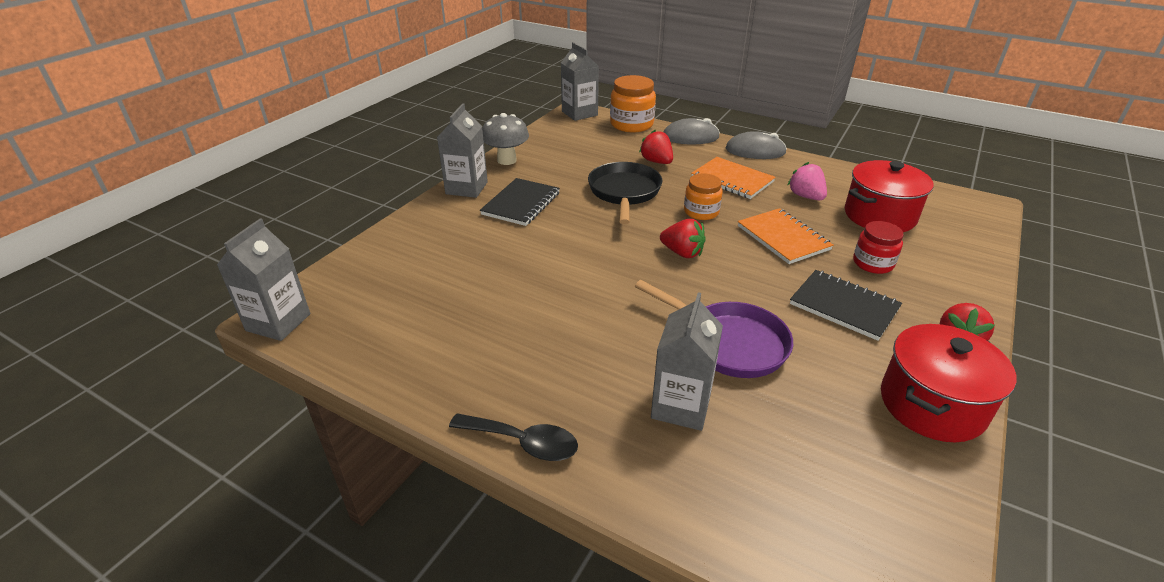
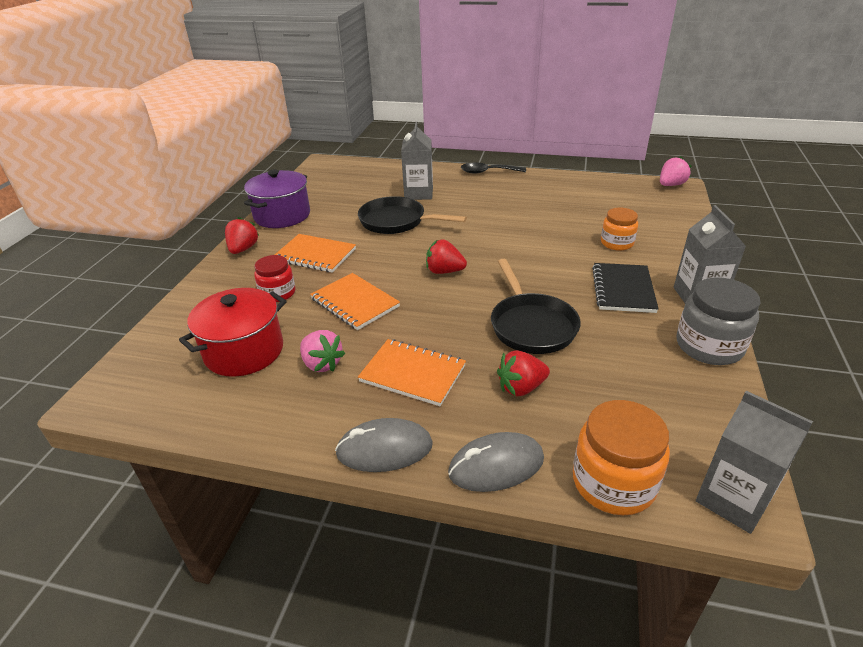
camera: 165 degrees right, 0 degrees up
(278, 322) = (671, 185): grey carton -> pink strawberry
(506, 160) = (709, 346): grey mushroom -> grey jar
(656, 162) = (521, 387): red strawberry -> red strawberry turned 120 degrees clockwise
(701, 212) = (439, 317): orange jar -> orange jar (617, 243)
(729, 343) = (396, 221): purple pan -> black pan
(844, 306) = (315, 255): black notebook -> orange notebook
(932, 405) = (282, 215): red pot -> purple pot

